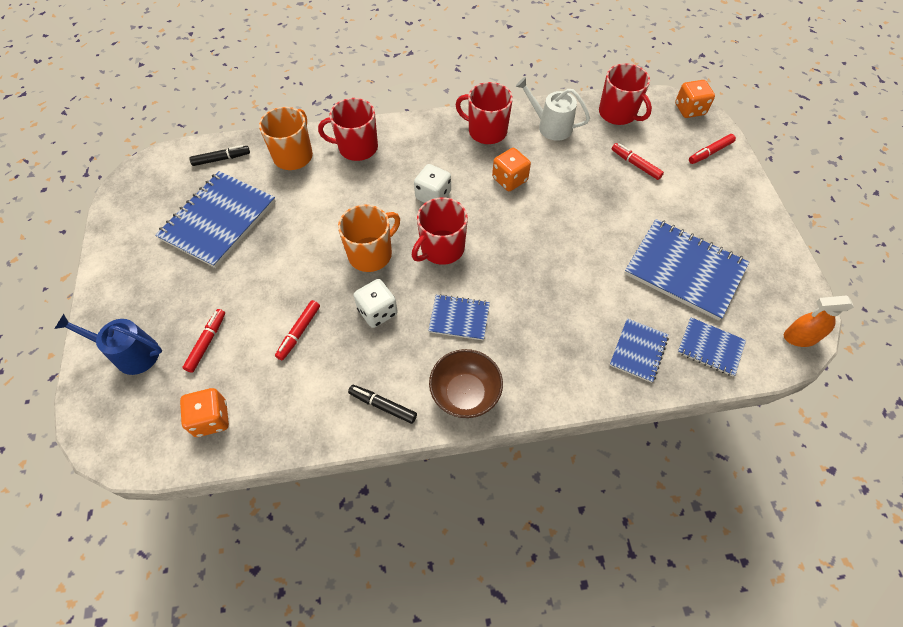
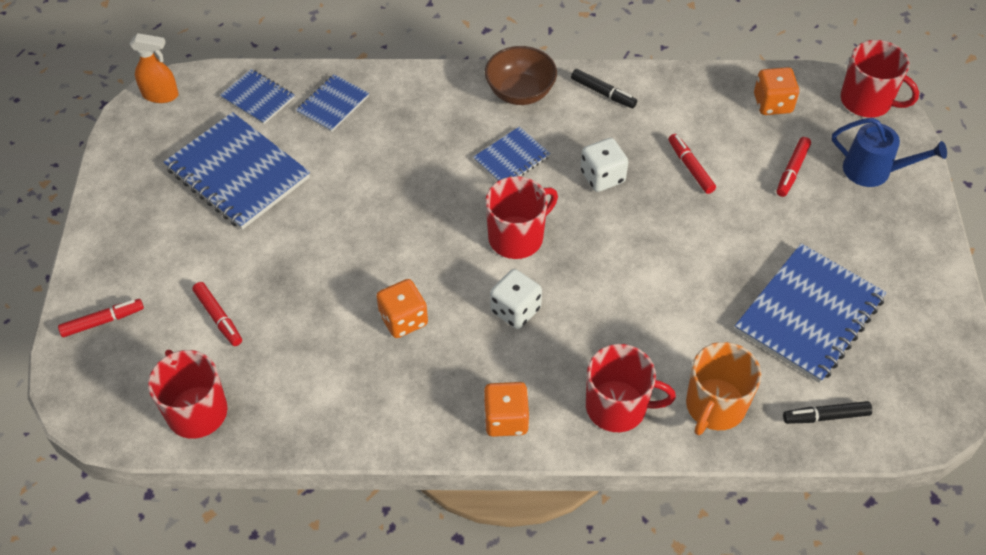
camera: 170 degrees left, 5 degrees down
(299, 332) = (690, 168): red marker -> red marker turned 60 degrees counterclockwise
(371, 254) = (605, 242): orange mug -> none
(459, 318) = (512, 158): blue notebook -> blue notebook turned 60 degrees counterclockwise
(486, 131) = (413, 408): red mug -> red mug (867, 101)
(550, 126) = (311, 402): white watering can -> none
(689, 109) = (82, 401): orange dice -> orange dice (506, 419)

